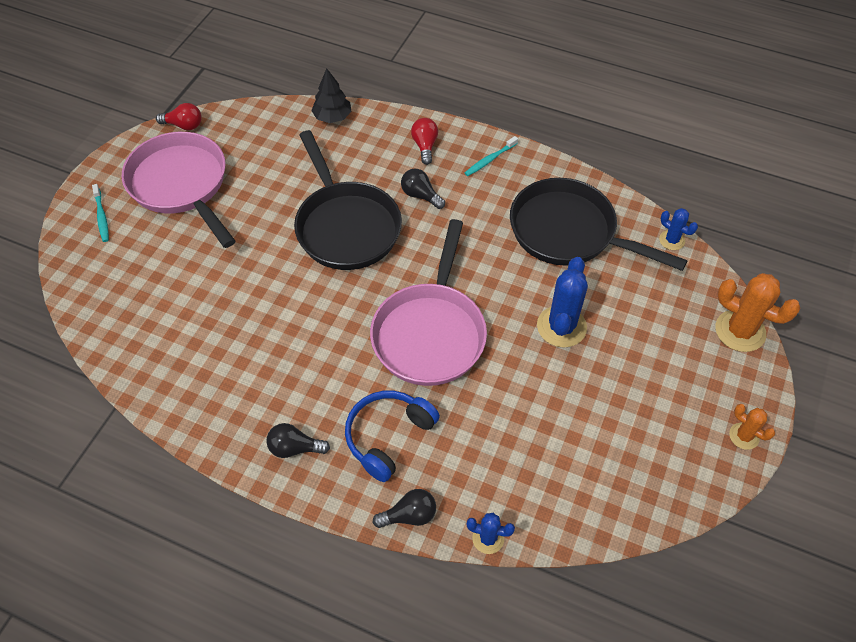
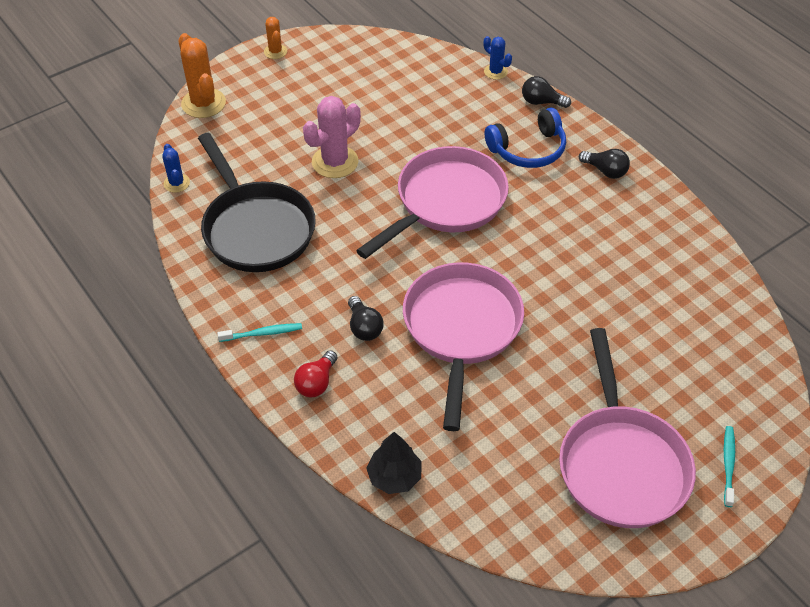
camera: 150 degrees left, 5 degrees down
(184, 125) = (589, 558): red light bulb -> none
(346, 226) = (461, 329): black pan -> pink pan
(561, 326) = (335, 162): blue cactus -> pink cactus

